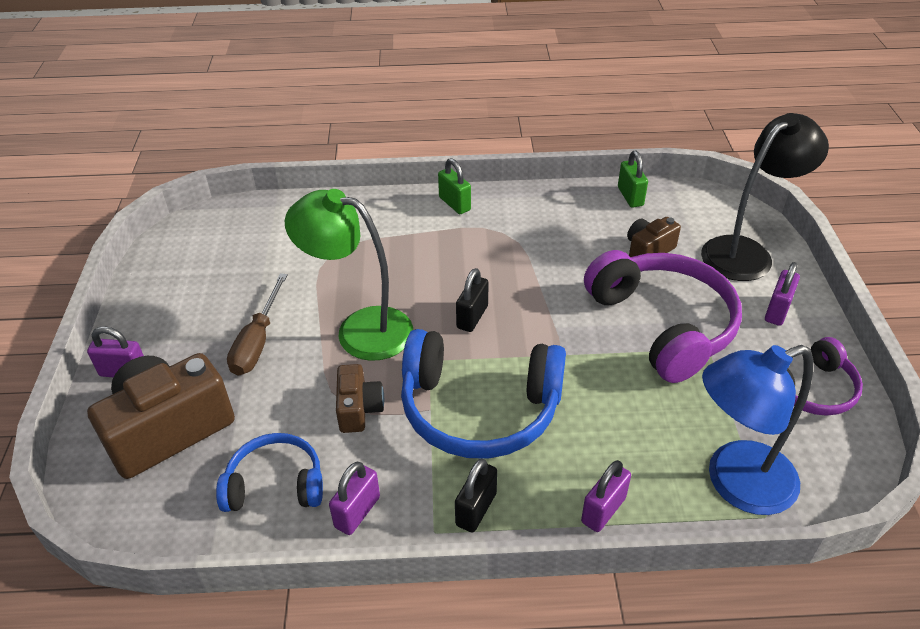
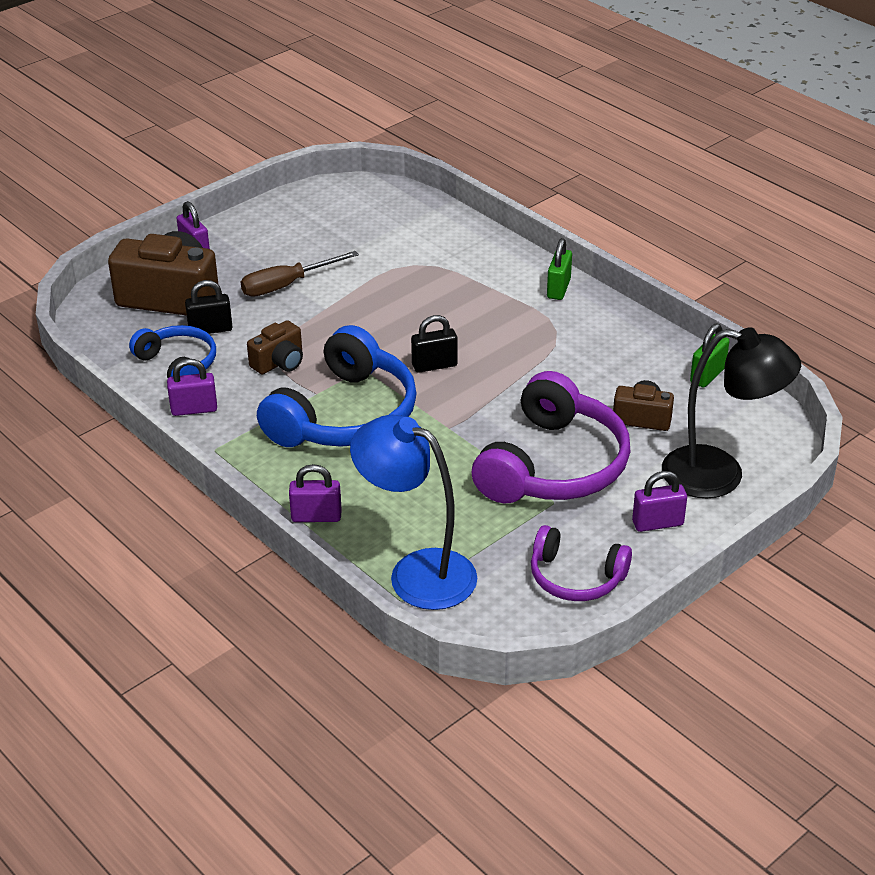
camera: 50 degrees right, 5 degrees down
(360, 329) = (354, 321): green lamp -> none
(476, 509) = (252, 458): black padlock -> black padlock (210, 329)
(479, 408) = (344, 415): blue headphones -> blue headphones turned 120 degrees counterclockwise

